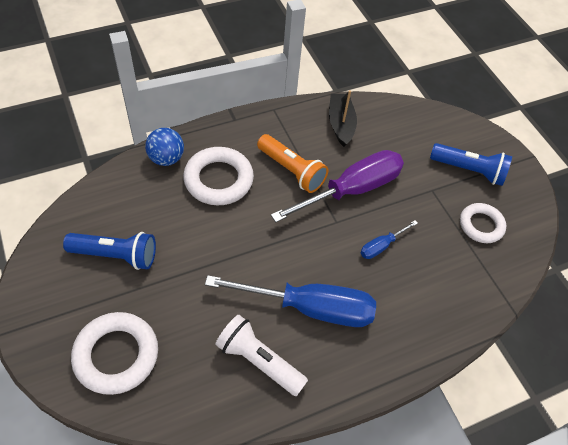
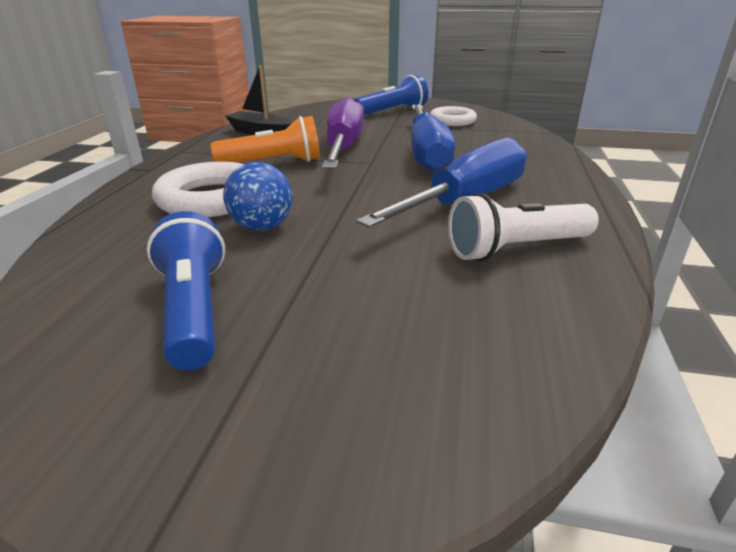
camera: 50 degrees left, 25 degrees down
(116, 255) = (194, 310): blue flashlight -> blue flashlight turned 60 degrees counterclockwise
(116, 355) = (396, 375): white ring -> none
(166, 158) = (112, 220): blue ball -> blue ball (262, 227)
(381, 246) = (427, 153): blue screwdriver -> blue screwdriver, size x2.20

